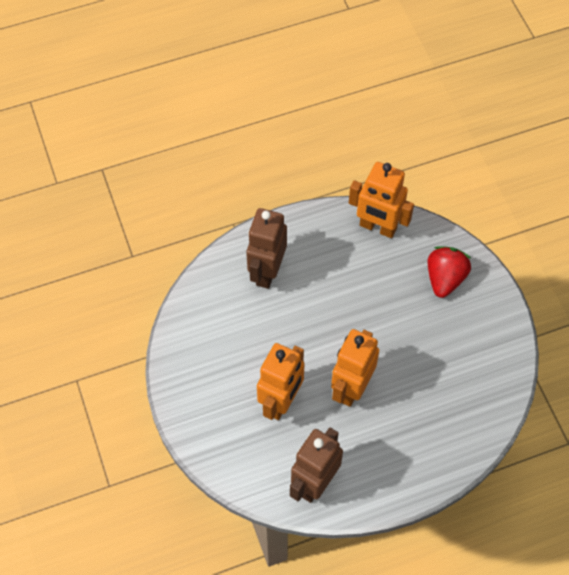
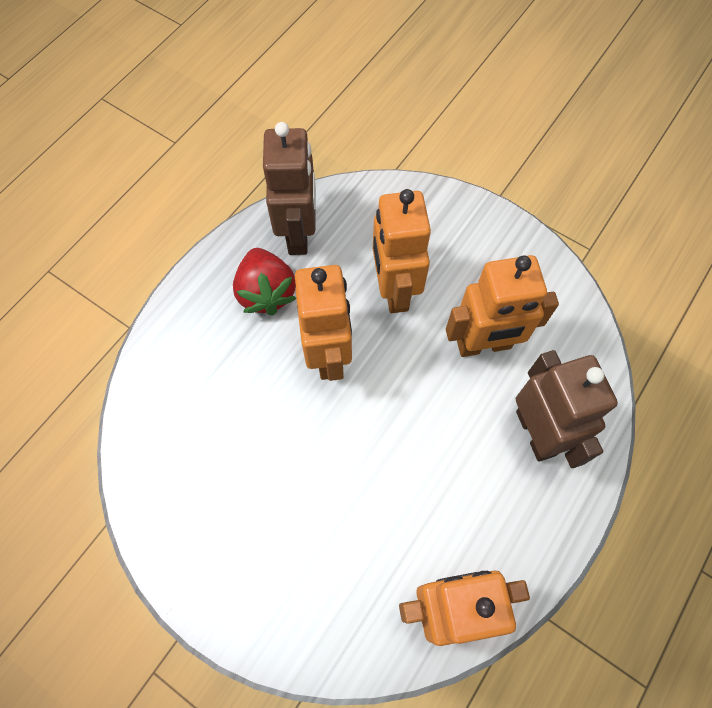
camera: 145 degrees right, 5 degrees up
(255, 334) = (484, 345): none -> orange robot
(445, 278) = (304, 587): red strawberry -> red strawberry (266, 292)

